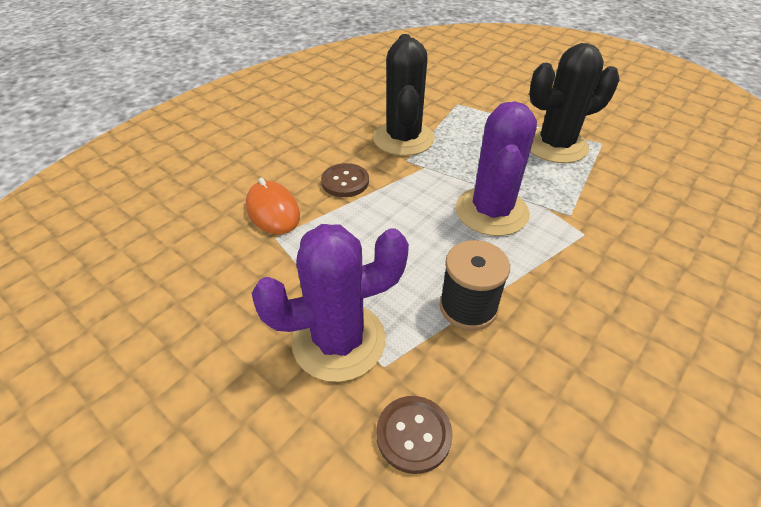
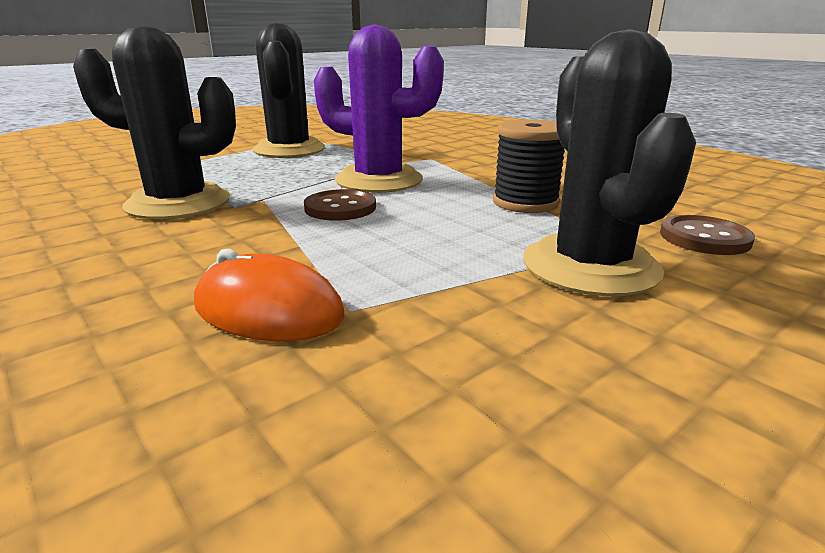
camera: 80 degrees left, 20 degrees down
(273, 211) = (268, 310): orange mouse -> orange mouse turned 45 degrees clockwise
(339, 341) = (590, 266): purple cactus -> black cactus
(345, 182) = (243, 245): brown button -> brown button (340, 208)

